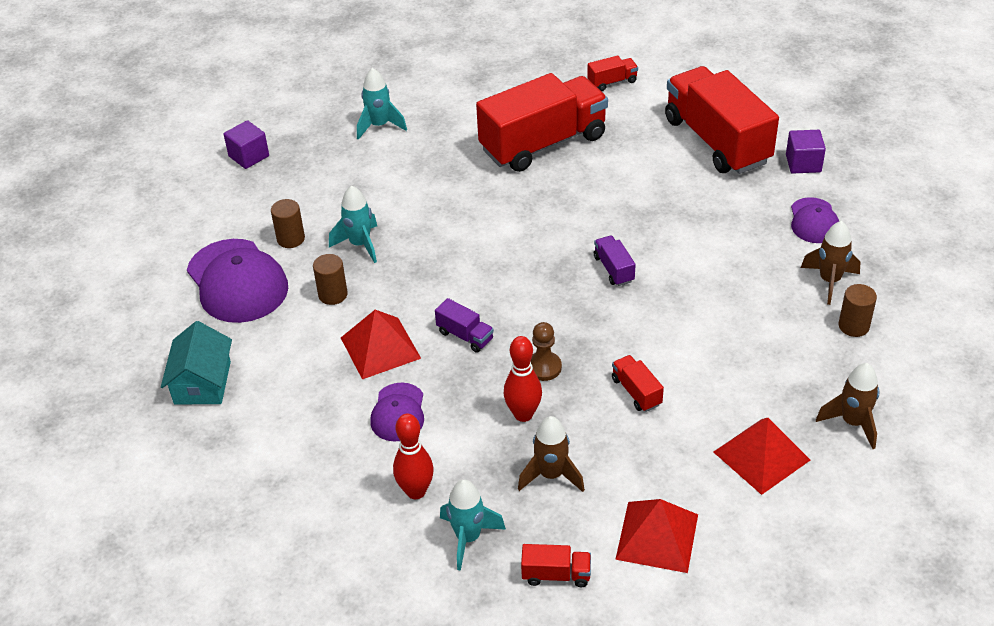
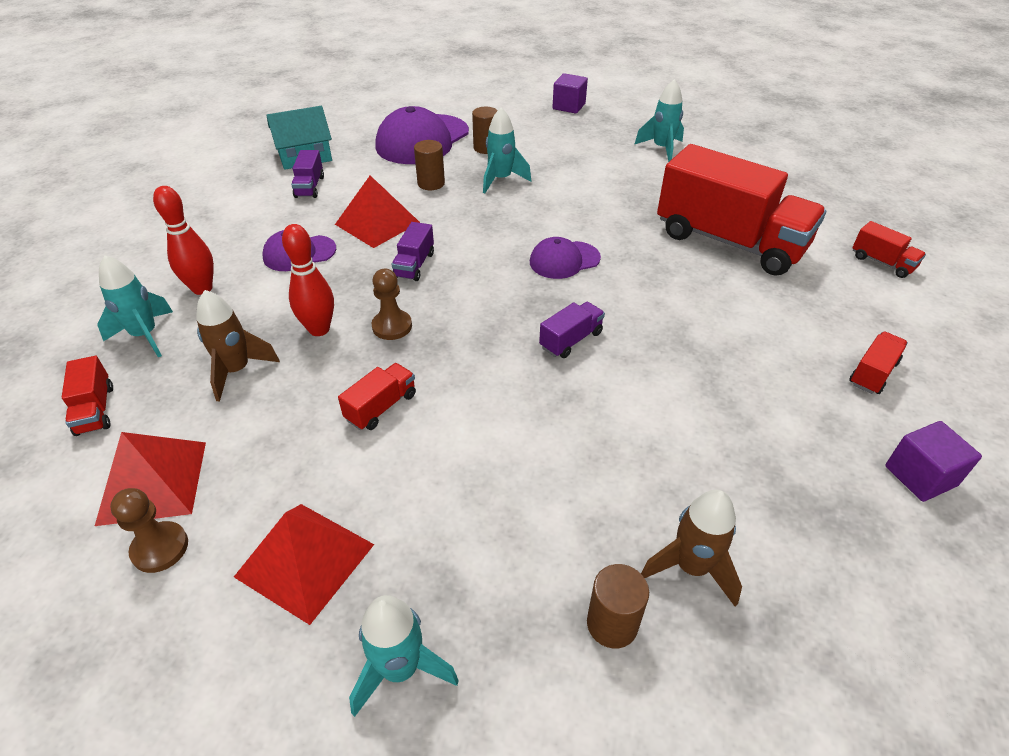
camera: 65 degrees right, 0 degrees up
(275, 388) = (310, 187): none -> purple truck
(716, 141) = (872, 373): red truck -> red truck, size x0.40
(723, 534) = (160, 548): none -> brown pawn
(814, 221) = (807, 517): purple cap -> purple cap (564, 260)
(852, 423) = (400, 668): brown rocket -> turquoise rocket

